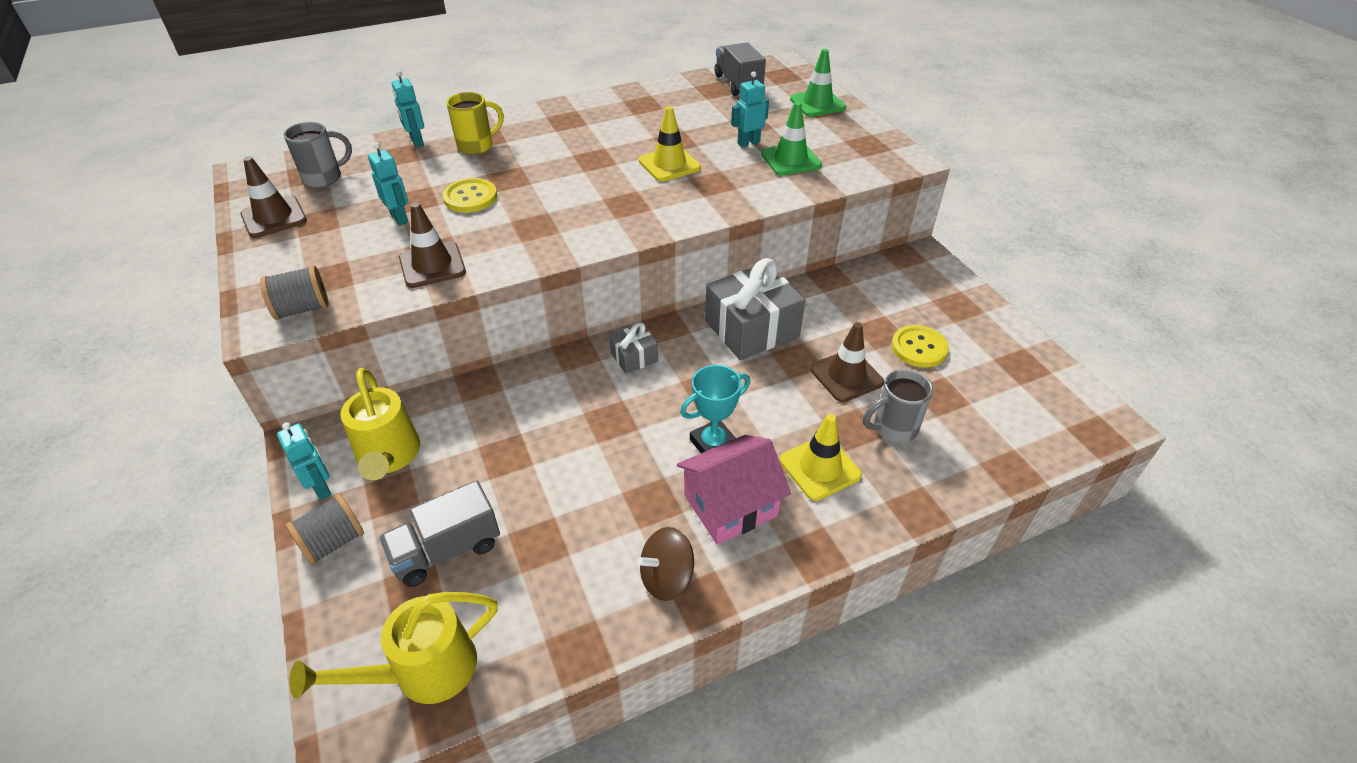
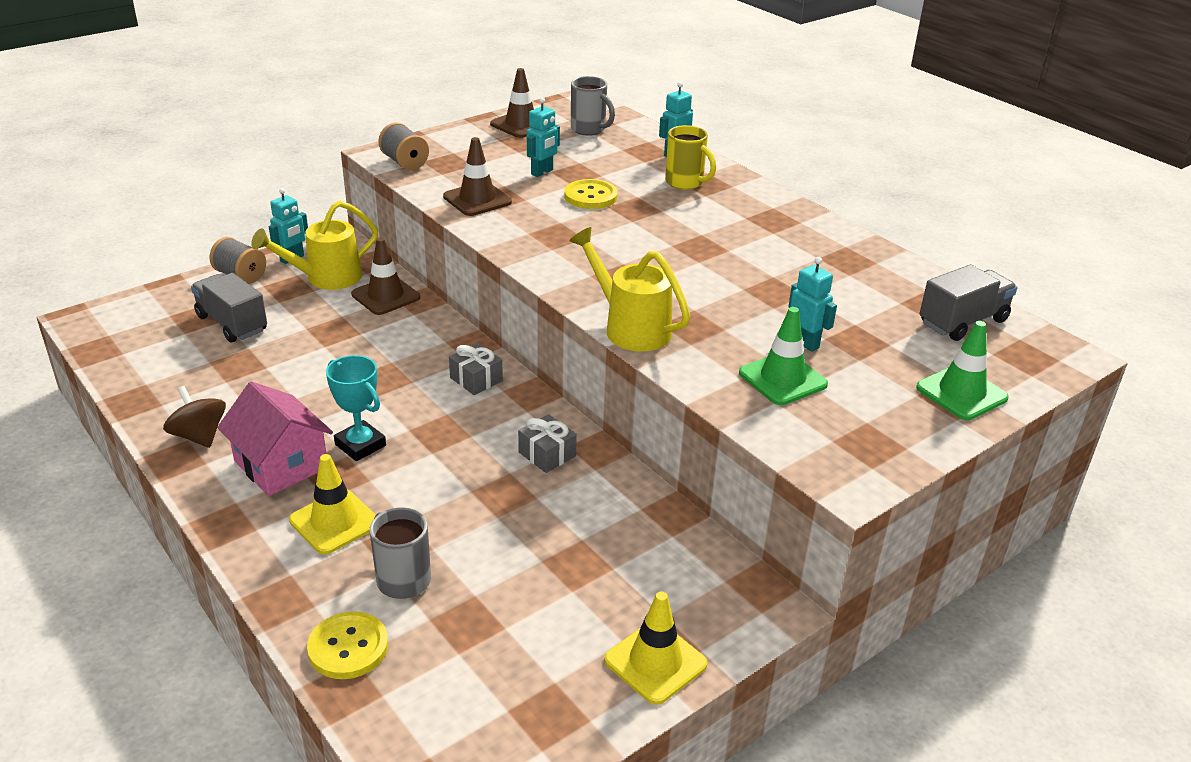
camera: 75 degrees right, 10 degrees down
(423, 671) = (126, 336): yellow watering can -> yellow watering can (630, 328)
(669, 164) = (716, 294): yellow traffic cone -> yellow traffic cone (655, 662)
(751, 328) = (547, 454): grey gift -> grey gift, size x0.50
(846, 376) = (484, 536): brown traffic cone -> brown traffic cone (385, 296)
(919, 348) = (555, 602): yellow button -> yellow button (348, 647)

